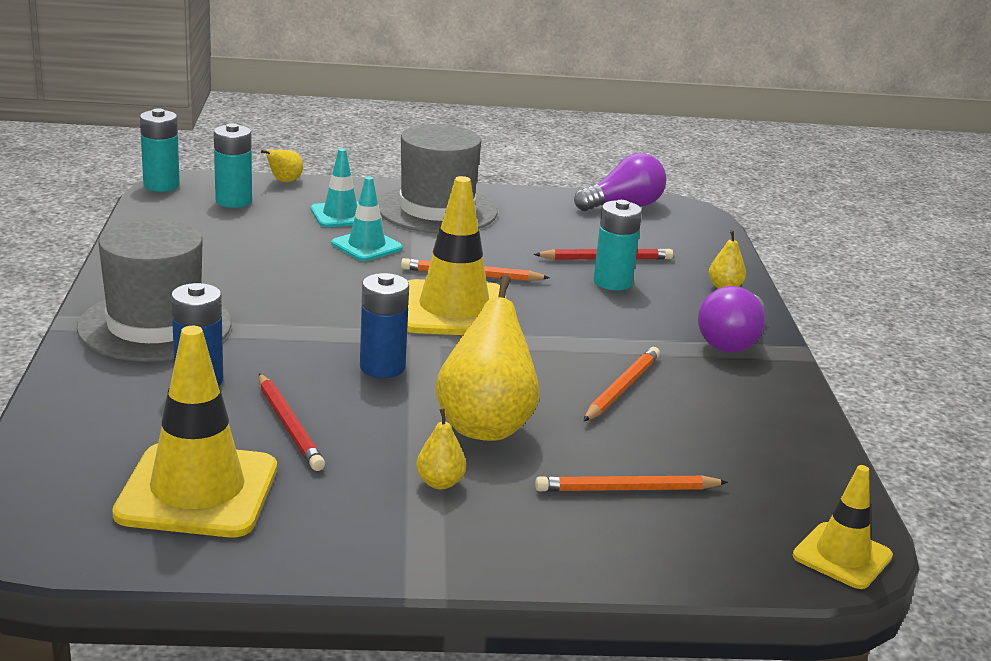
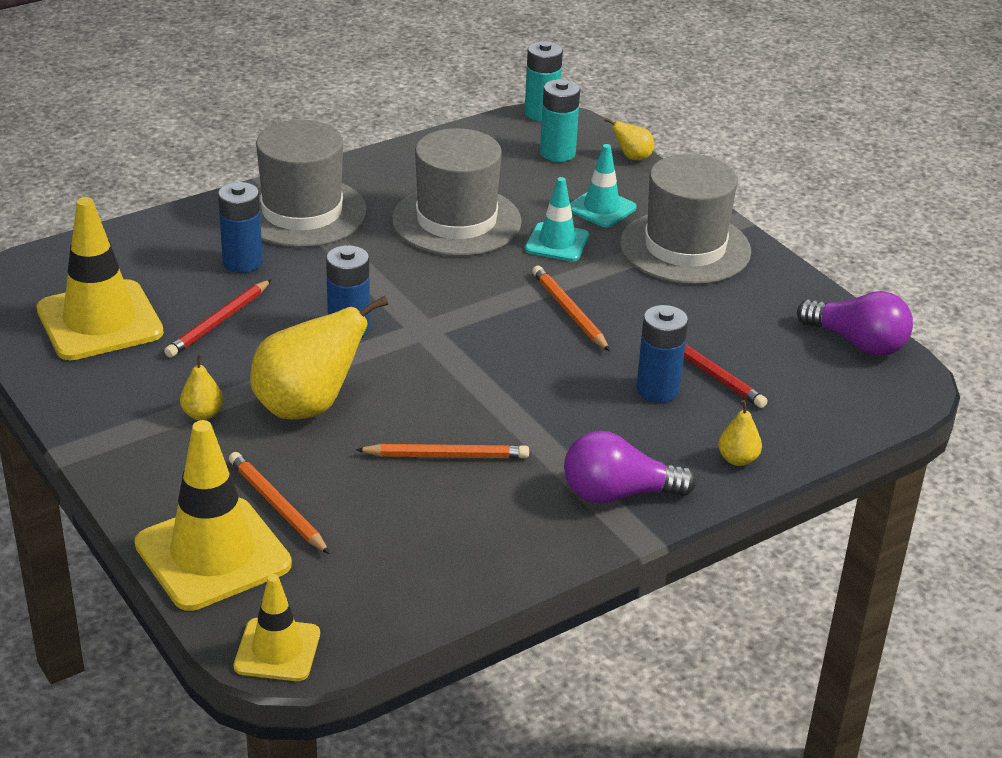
camera: 60 degrees right, 10 degrees up
(276, 269) = (456, 221): none -> grey hat
(454, 310) = (489, 326): yellow traffic cone -> yellow traffic cone (213, 554)
(612, 282) = (657, 390): turquoise battery -> blue battery

